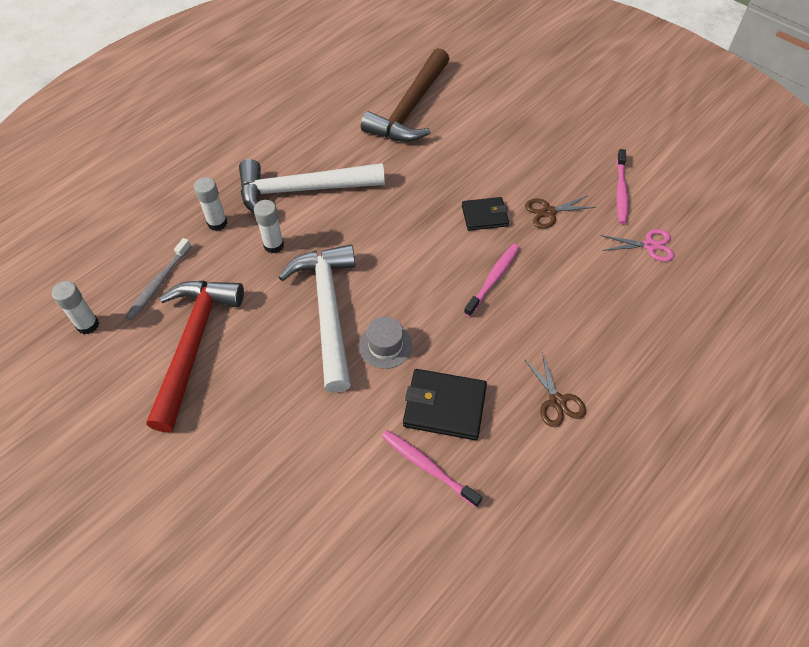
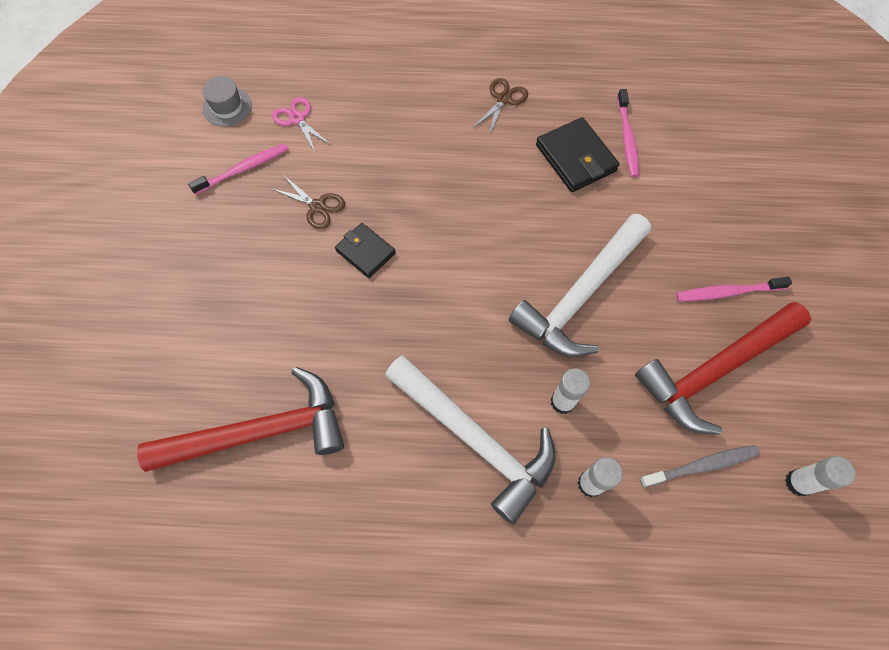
camera: 130 degrees left, 10 degrees up
(385, 345) = (568, 229): grey hat -> grey hat (227, 107)
(410, 108) = (259, 431): brown hammer -> red hammer
(493, 279) = (432, 200): pink toothbrush -> pink toothbrush (728, 292)

